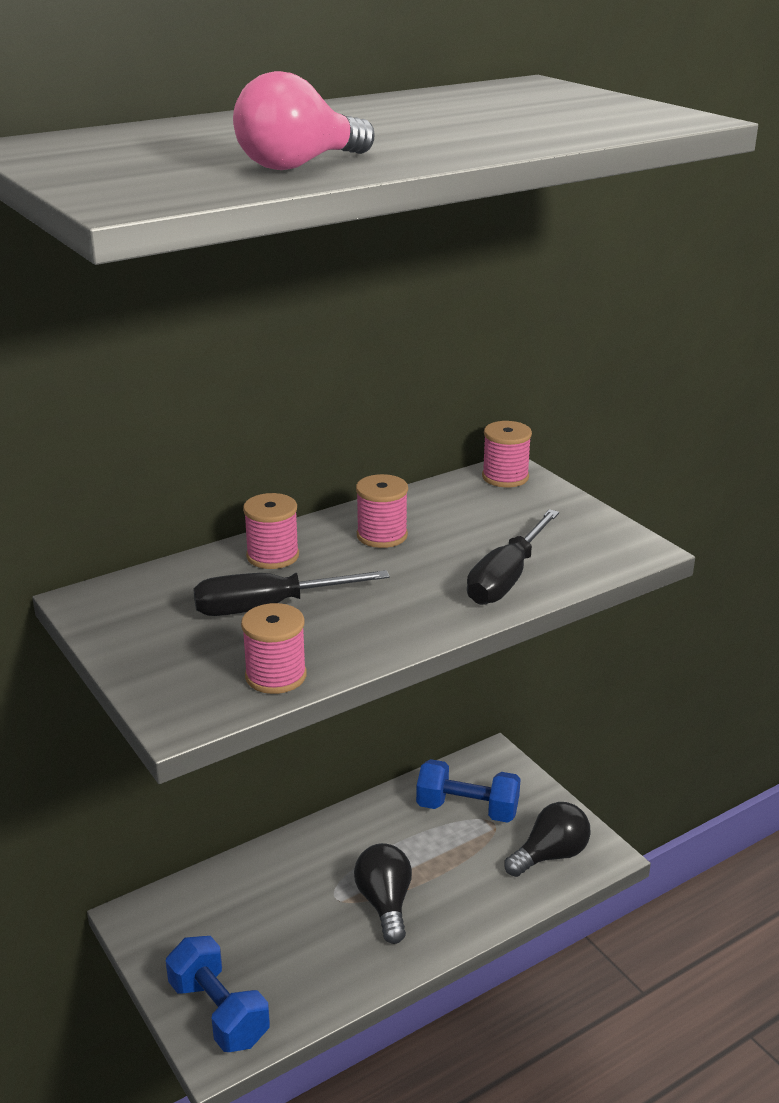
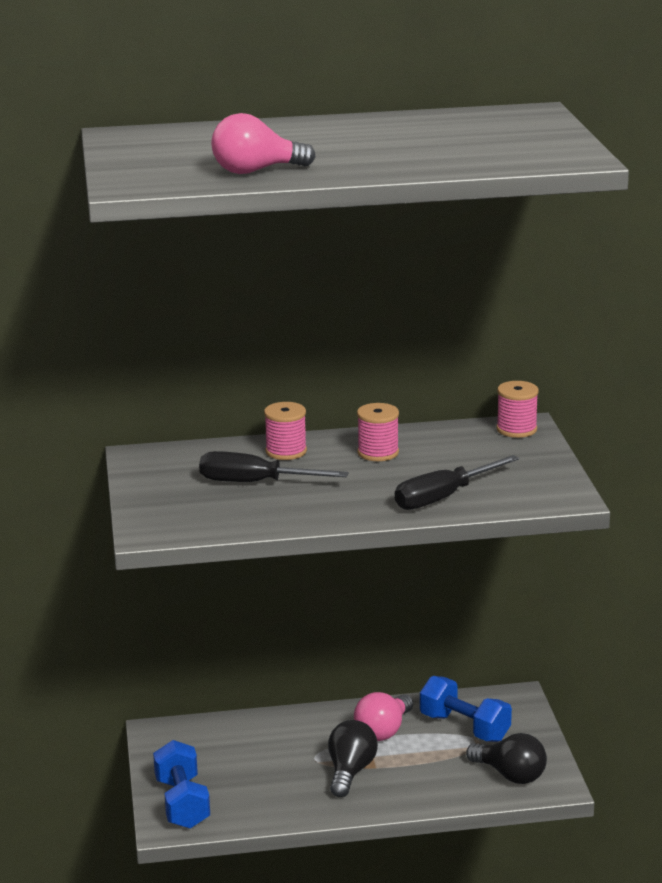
camera: 25 degrees right, 5 degrees down
(276, 676) = (225, 523): pink spool -> none
(388, 838) = (383, 731): none -> pink light bulb
(550, 855) = (510, 775): black light bulb -> black light bulb turned 45 degrees clockwise

